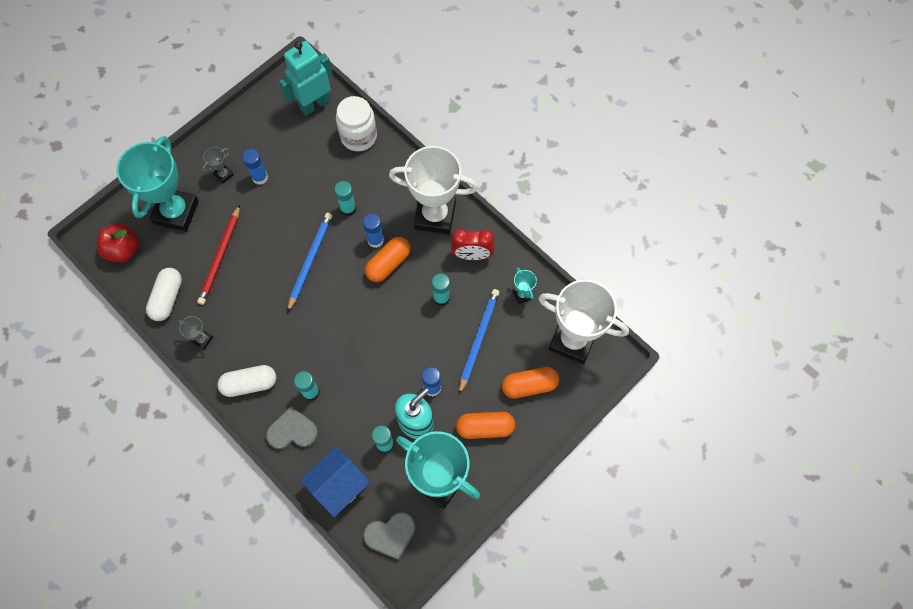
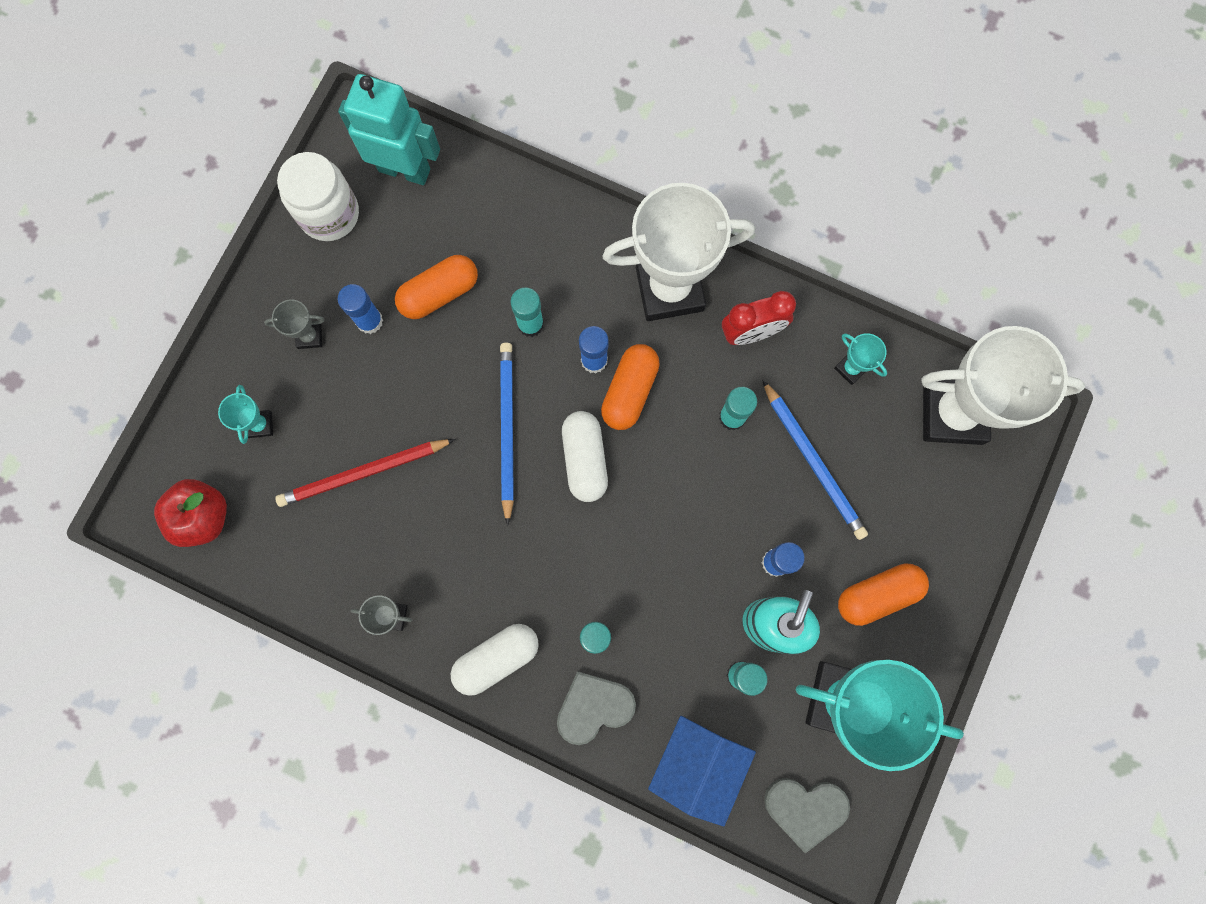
camera: 20 degrees left, 10 degrees up
(167, 298) = (308, 569): white capsule -> white capsule (584, 459)
(176, 212) = (260, 425): turquoise trophy -> turquoise trophy, size x0.41
(220, 257) = (363, 473): red pencil -> red pencil turned 75 degrees clockwise
(223, 174) = (309, 336): grey trophy -> grey trophy turned 60 degrees clockwise
(314, 104) = (404, 169): turquoise robot -> turquoise robot turned 75 degrees clockwise
(358, 136) = (497, 199): white jar -> white jar (329, 214)
(390, 535) = (805, 809): grey heart -> grey heart turned 45 degrees clockwise
(478, 339) = (814, 462): blue pencil -> blue pencil turned 150 degrees clockwise
(529, 385) = (916, 506): orange capsule -> orange capsule (439, 293)

